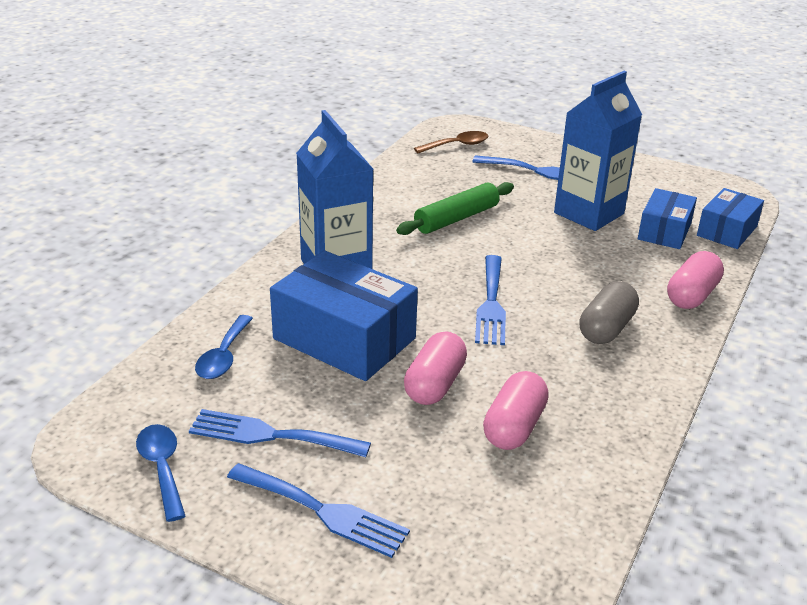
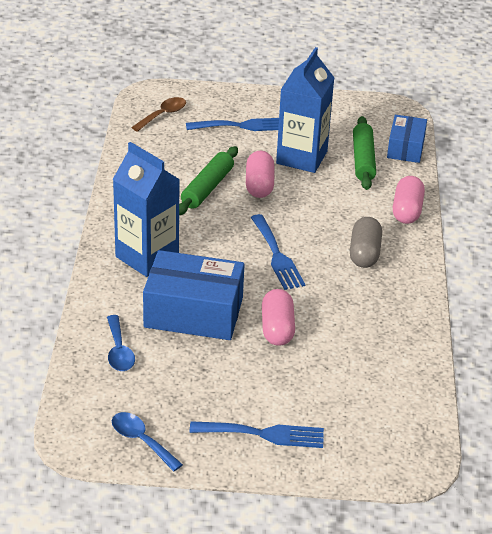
camera: 25 degrees left, 5 degrees up
(271, 435) = (195, 397): blue fork -> none
(514, 427) = (345, 343): pink capsule -> pink capsule (259, 185)
(664, 231) = (363, 160): blue box -> green rolling pin

